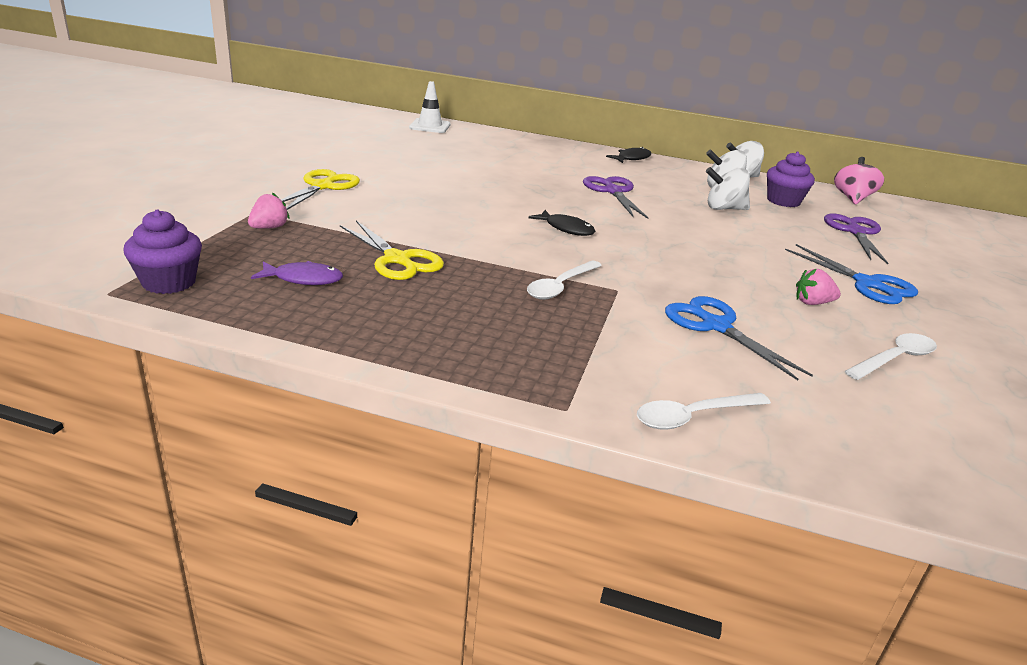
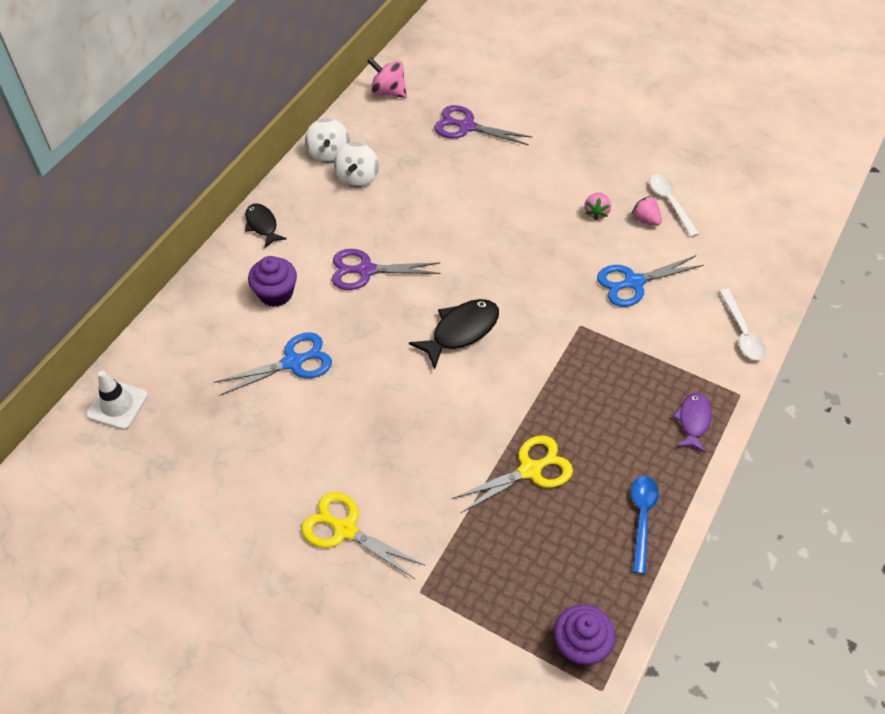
camera: 75 degrees left, 25 degrees up
(269, 228) = (460, 575): pink strawberry -> pink strawberry (645, 219)
(303, 279) = (570, 542): purple fish -> purple fish (693, 421)
(336, 322) = (642, 518): none -> blue spoon
(560, 286) = (576, 361): white spoon -> none
(566, 229) = (461, 331): black fish -> black fish, size x1.55
(724, 208) = (412, 197): white spinning top -> none
(783, 201) = (394, 145): purple cupcake -> purple cupcake (276, 293)
(867, 284) = (564, 166): blue scissors -> blue scissors (293, 362)

